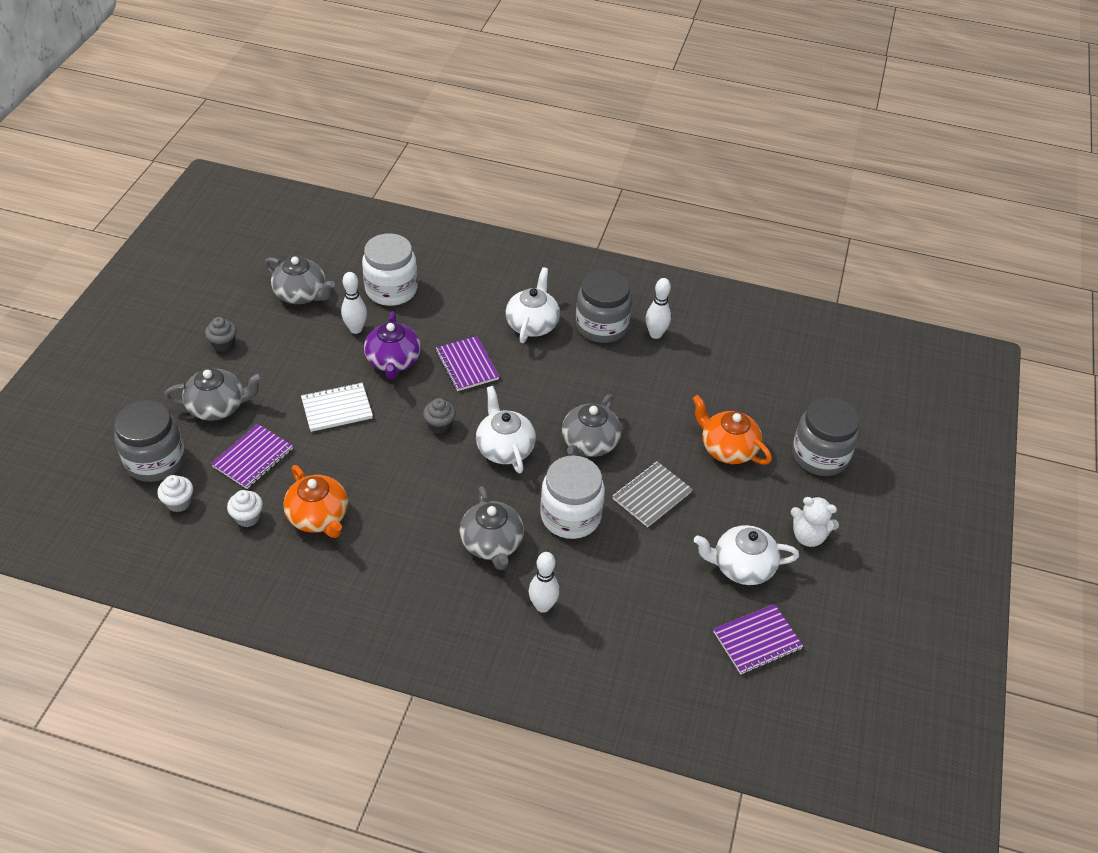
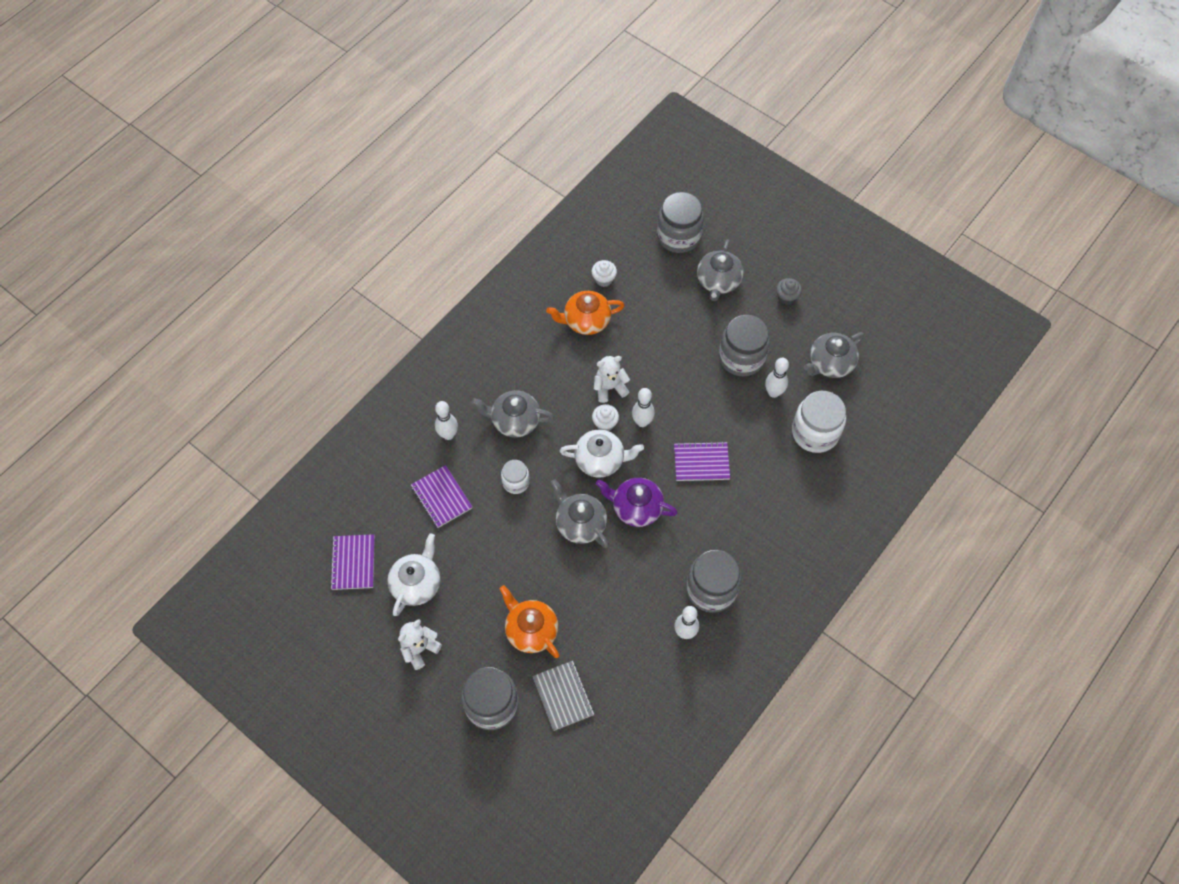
camera: 115 degrees right, 15 degrees up
(179, 502) = (634, 243): white cupcake -> white cupcake (605, 423)
(253, 458) = (657, 293): purple notebook -> purple notebook (441, 497)
(320, 363) = (741, 357): none -> grey jar
(337, 408) = (687, 357): white notebook -> none
(393, 361) = (725, 409): purple teapot -> purple teapot (636, 508)
(407, 466) = (610, 388): none -> white teddy bear
(440, 425) = (642, 422): grey cupcake -> white bowling pin
(532, 324) = (733, 531): white teapot -> none
(570, 516) = (516, 482): white jar -> white jar, size x0.56
(651, 495) = (509, 548): grey notebook -> grey notebook (563, 696)
(727, 448) = (531, 630): orange teapot -> orange teapot turned 105 degrees counterclockwise

